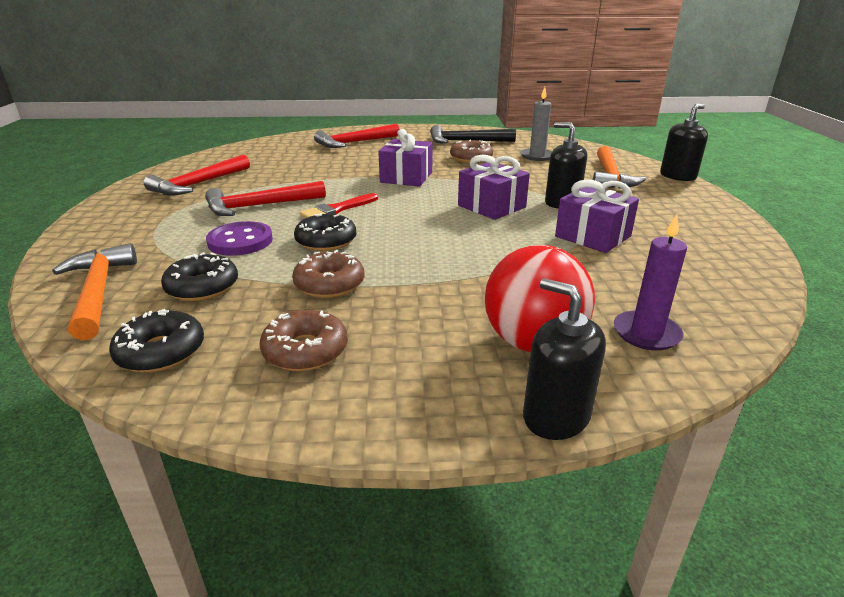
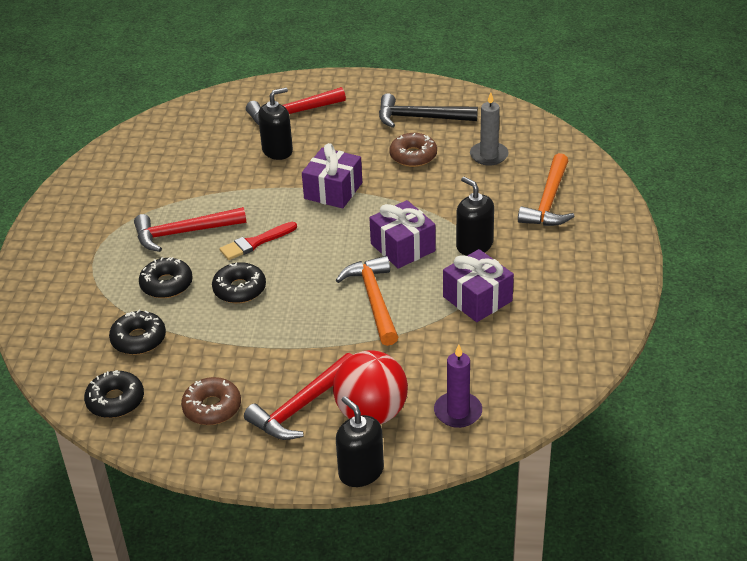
camera: 10 degrees right, 10 degrees up
(98, 292) = (61, 339): orange hammer -> orange hammer (374, 300)
(199, 184) = (125, 191): red hammer -> red hammer (302, 406)
(240, 241) = (166, 284): purple button -> black donut
(329, 284) = (236, 343): brown donut -> none
(677, 176) = (622, 205): black soap dispenser -> black soap dispenser (277, 151)

